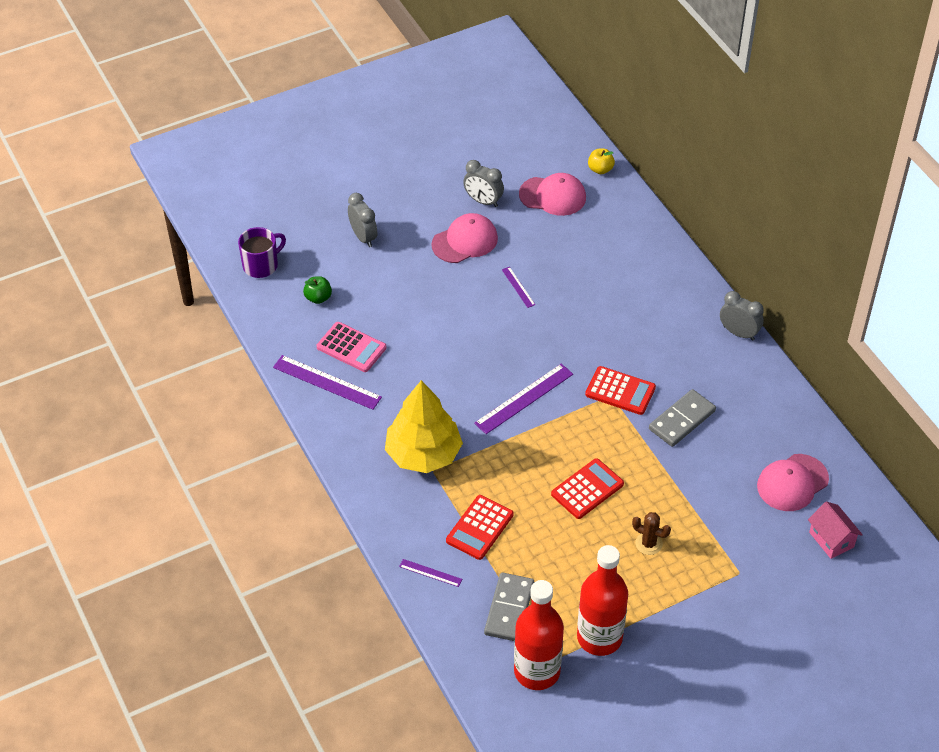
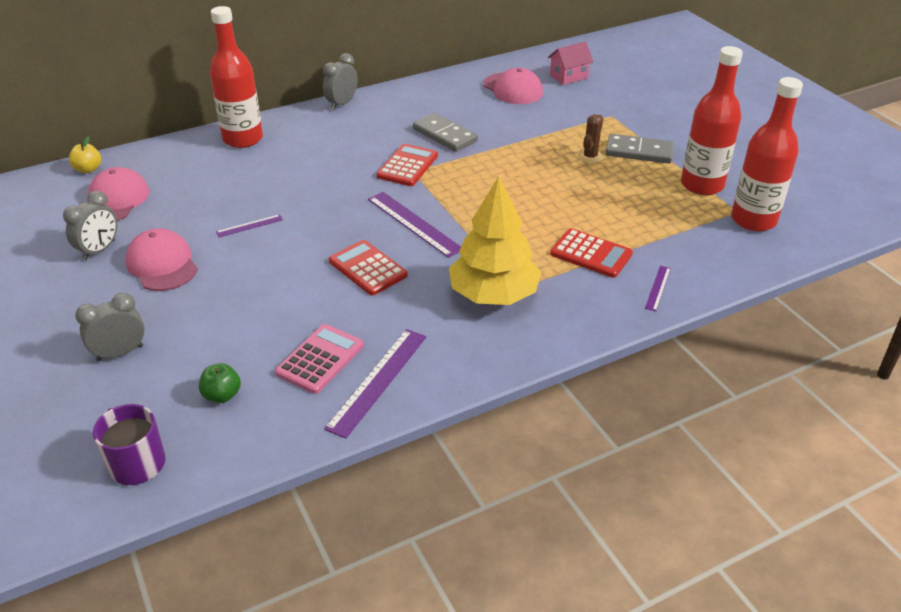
camera: 90 degrees left, 10 degrees down
(509, 609) = (687, 235): grey domino -> grey domino (639, 152)
(587, 489) = (531, 187): red calculator -> red calculator (367, 268)
(660, 264) = (243, 139): none -> red bottle

